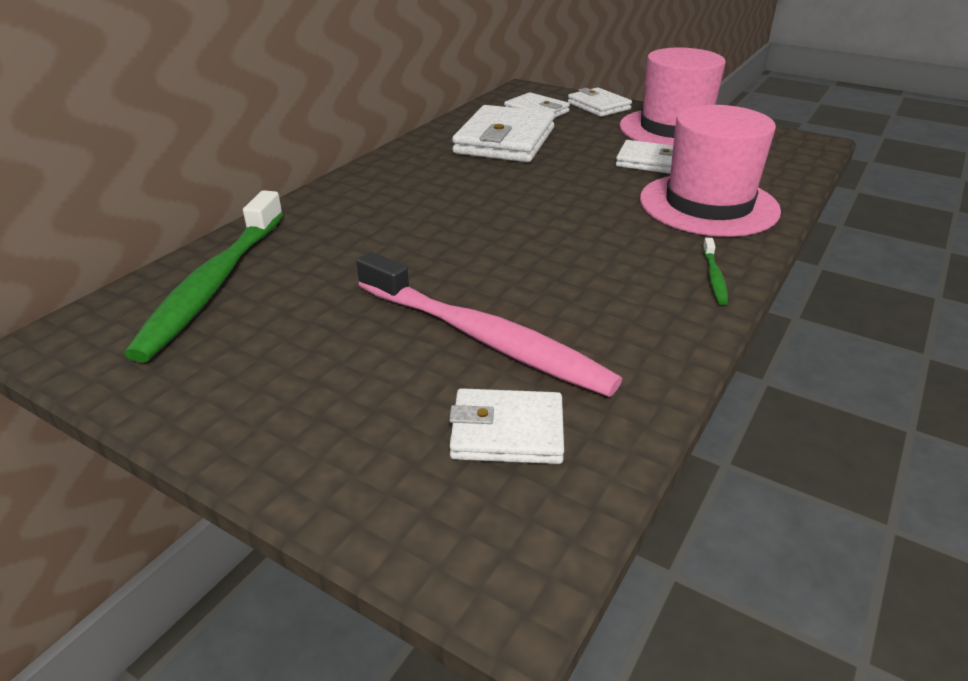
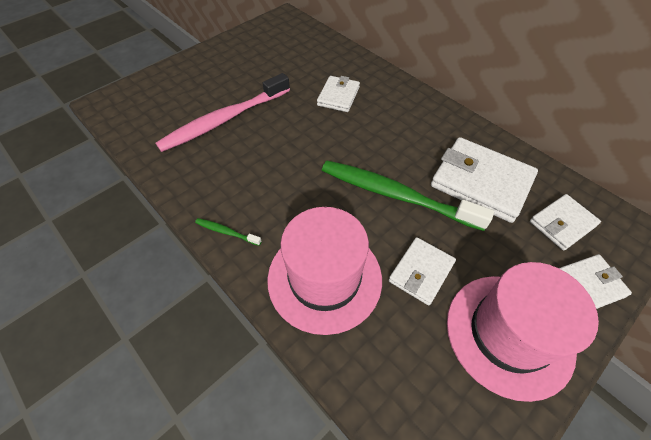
camera: 105 degrees right, 20 degrees up
(214, 284) = (309, 48): green toothbrush -> green toothbrush (396, 195)
(507, 432) = (162, 115): white wallet -> white wallet (338, 96)

